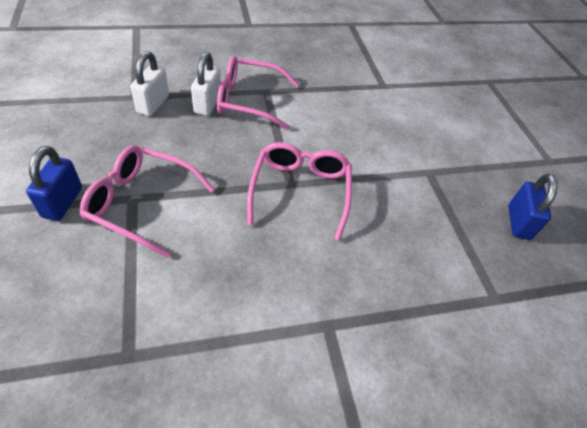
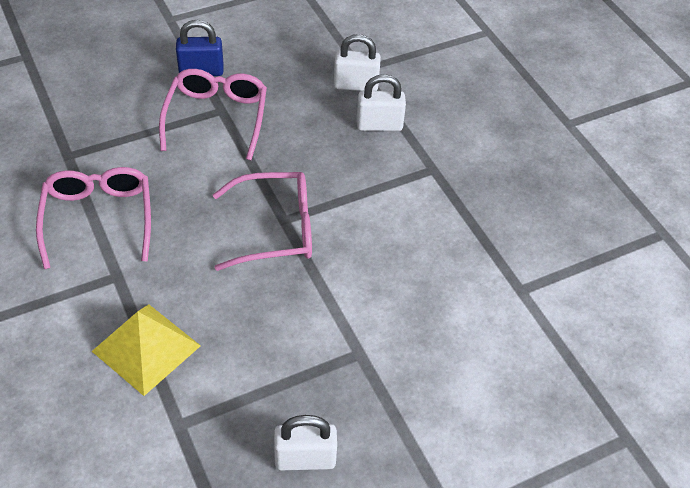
camera: 80 degrees right, 0 degrees up
(249, 100) = (405, 157): pink glasses -> pink glasses (98, 219)
(418, 311) = (146, 348): none -> yellow pyramid
(518, 222) = (305, 459): blue padlock -> white padlock

